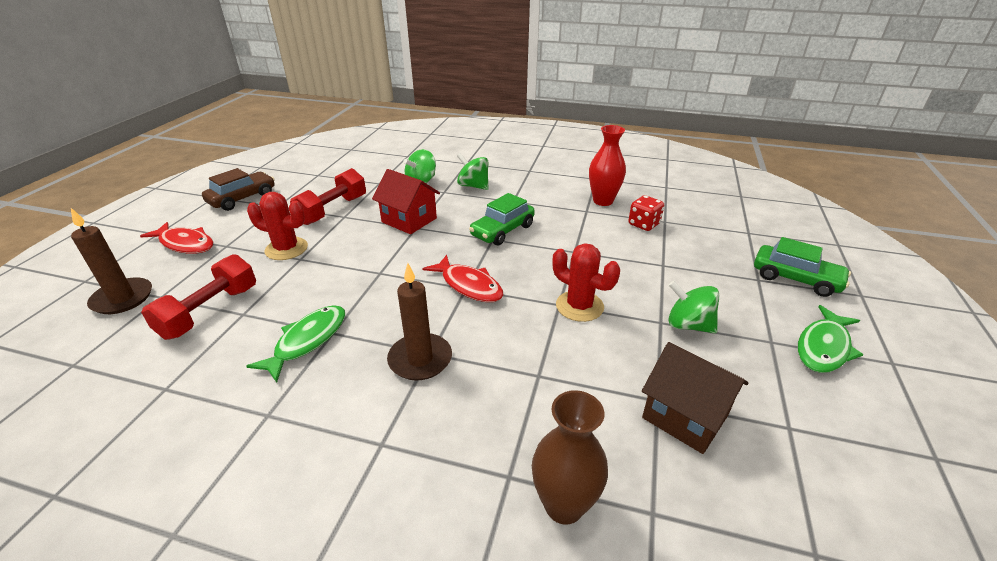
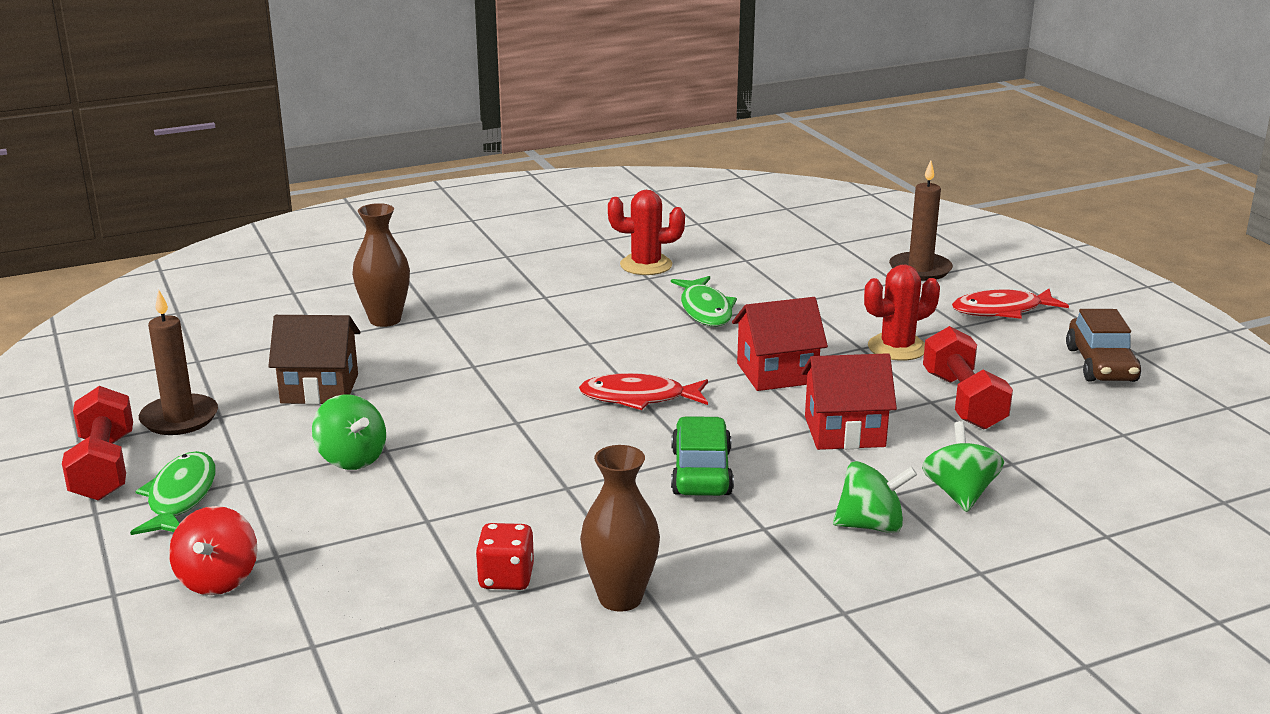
camera: 140 degrees right, 10 degrees down
(210, 312) = (828, 291): red dumbbell -> red dumbbell (103, 467)
(372, 264) = (776, 373): none -> red house
(420, 359) = (590, 336): brown candle -> brown candle (179, 418)
(579, 306) = (491, 428): red cactus -> red cactus (646, 265)
(603, 201) = (620, 598): red vase -> brown vase
(688, 325) = (351, 459): green spinning top -> green spinning top turned 60 degrees clockwise
(795, 279) = (218, 579): green car -> red spinning top

